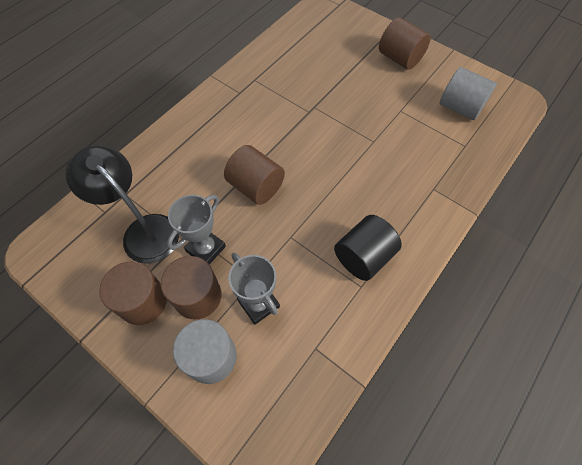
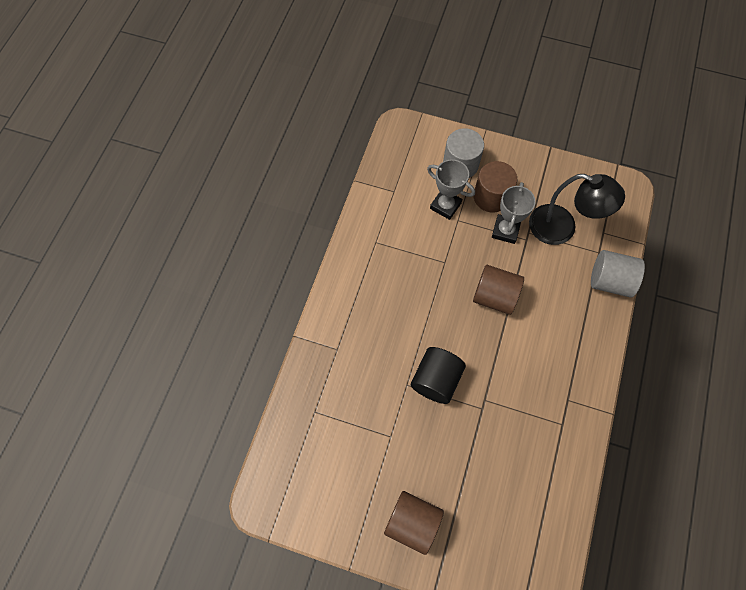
camera: 160 degrees right, 5 degrees up
(143, 301) = (527, 181): brown cylinder -> none
(363, 257) = (381, 265): black cylinder -> black cylinder (436, 380)
(460, 107) = (327, 464): grey cylinder -> grey cylinder (610, 281)

